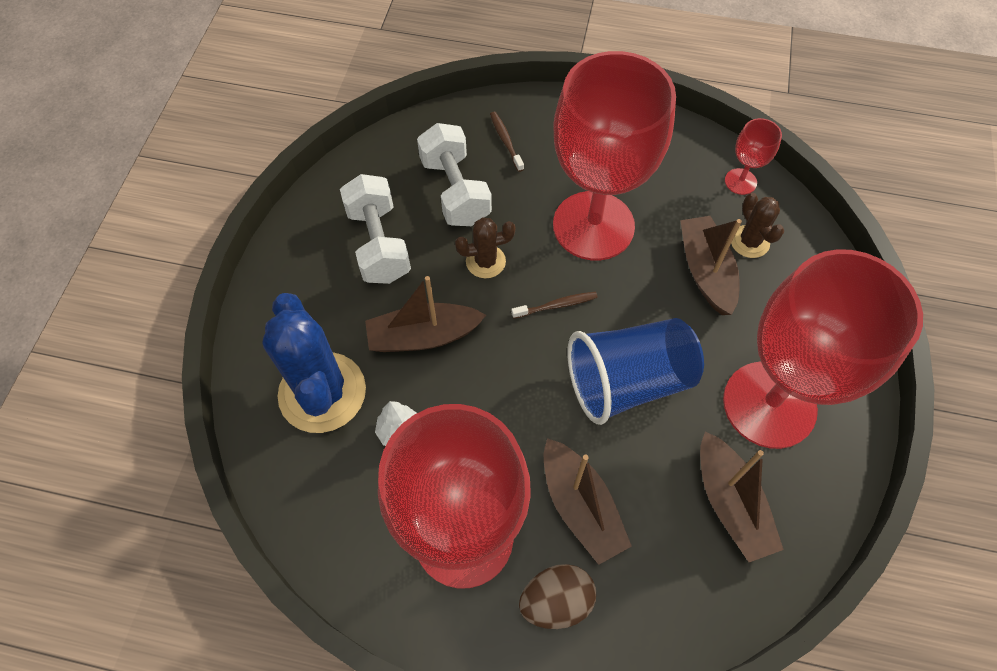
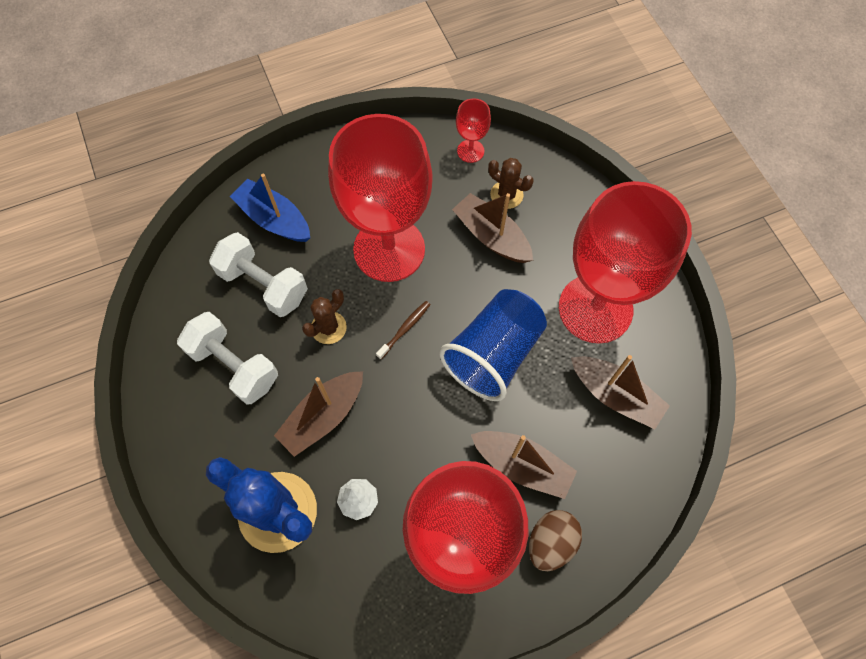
camera: 35 degrees left, 5 degrees up
(505, 141) = (274, 219): brown toothbrush -> blue boat

